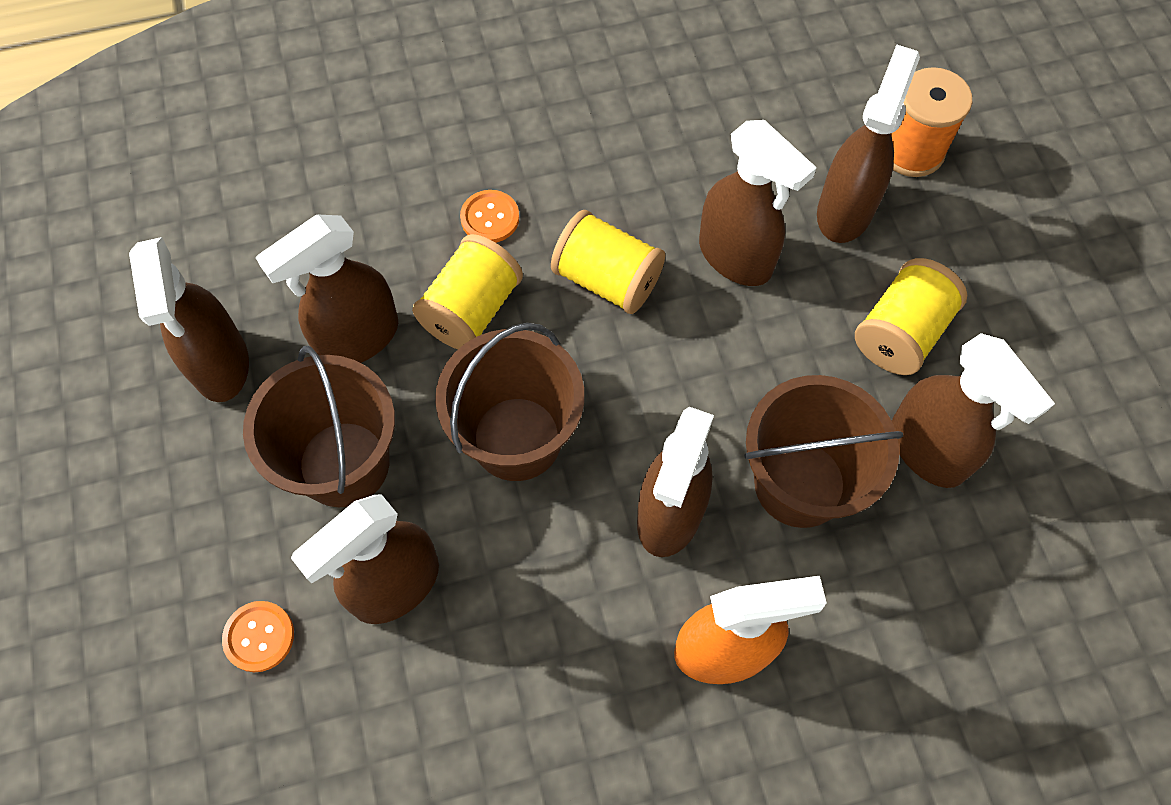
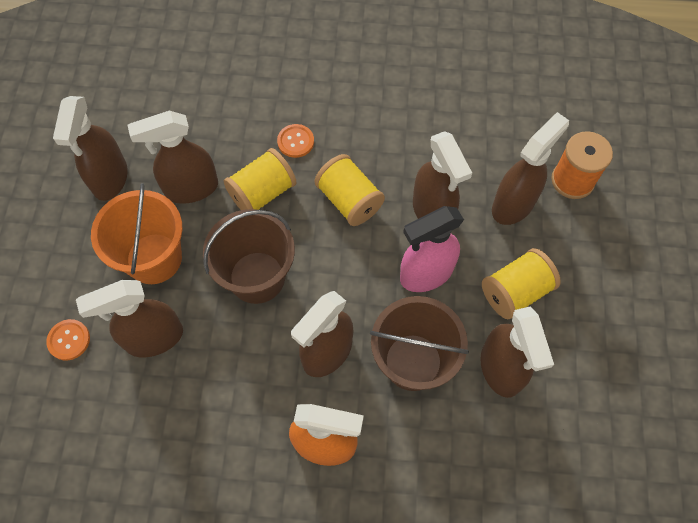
camera: 20 degrees right, 0 degrees up
(344, 464) = (154, 258): brown bucket -> orange bucket
(763, 350) = (425, 274): none -> pink spray bottle

